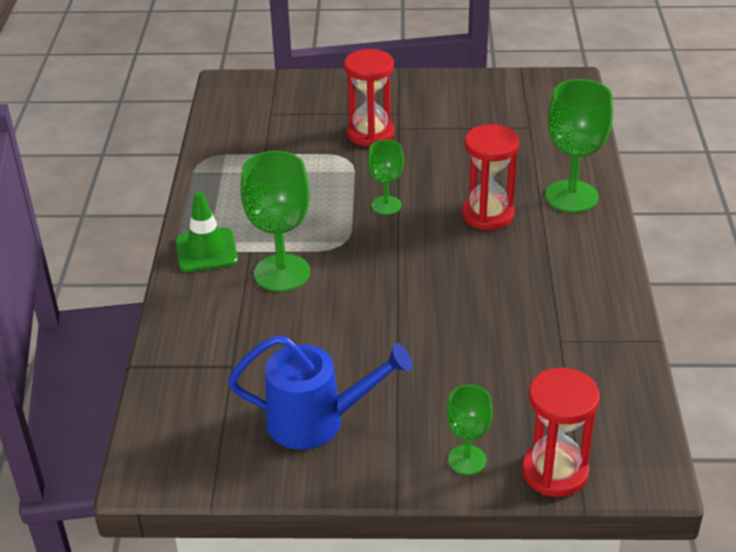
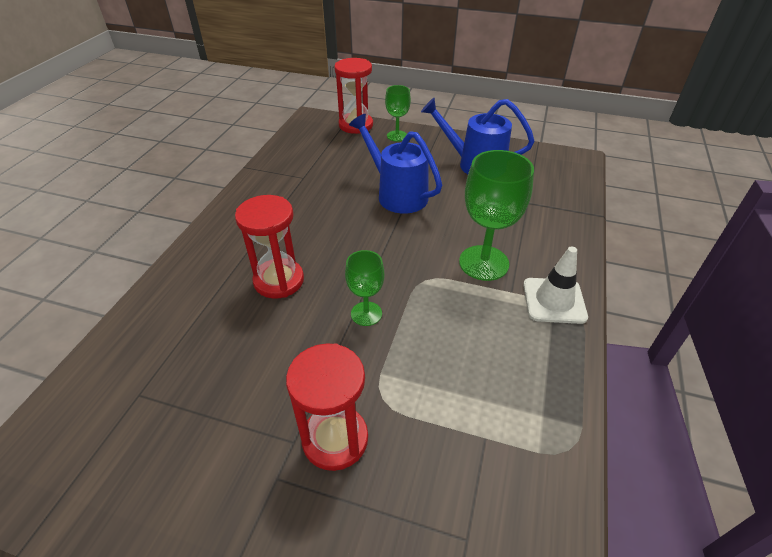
camera: 165 degrees left, 5 degrees up
(206, 250) = (554, 300): green traffic cone -> white traffic cone
(415, 341) = (396, 194): none -> blue watering can
(571, 196) = (190, 282): green goblet -> none

